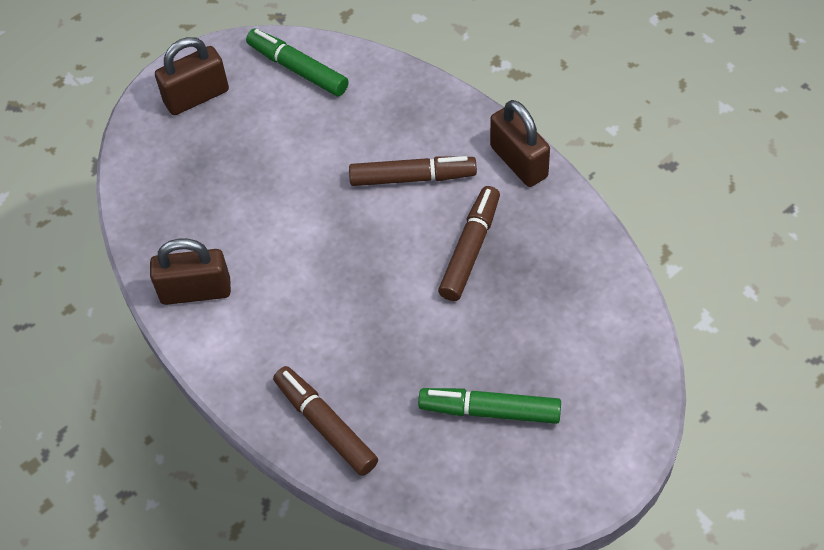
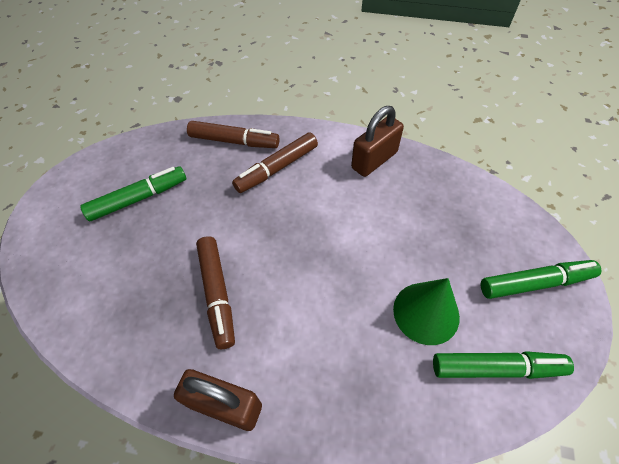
camera: 140 degrees right, 0 degrees up
(196, 97) = (535, 283): brown padlock -> green marker
(307, 129) = (426, 312): none -> green cone
(412, 178) = (306, 325): brown marker -> brown marker (277, 168)

